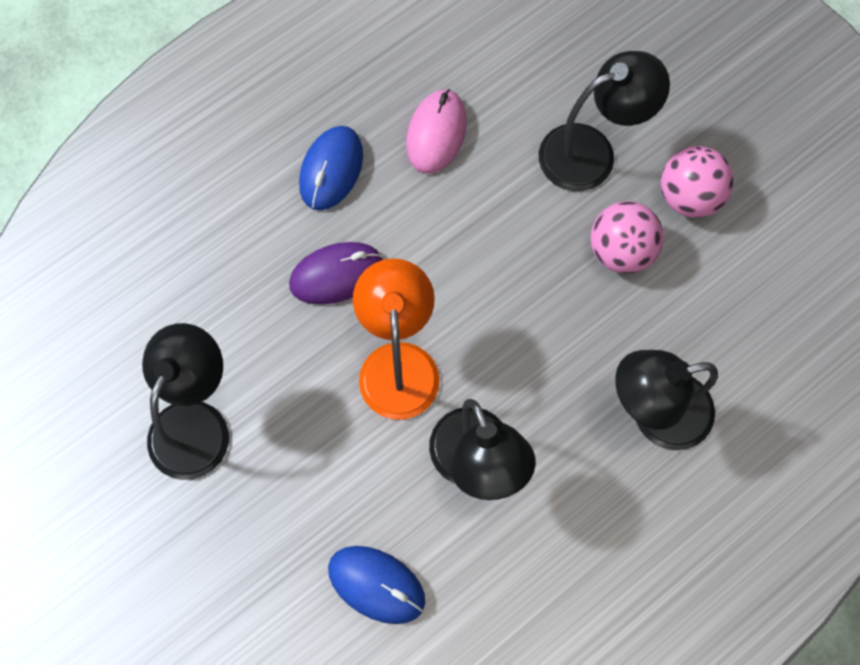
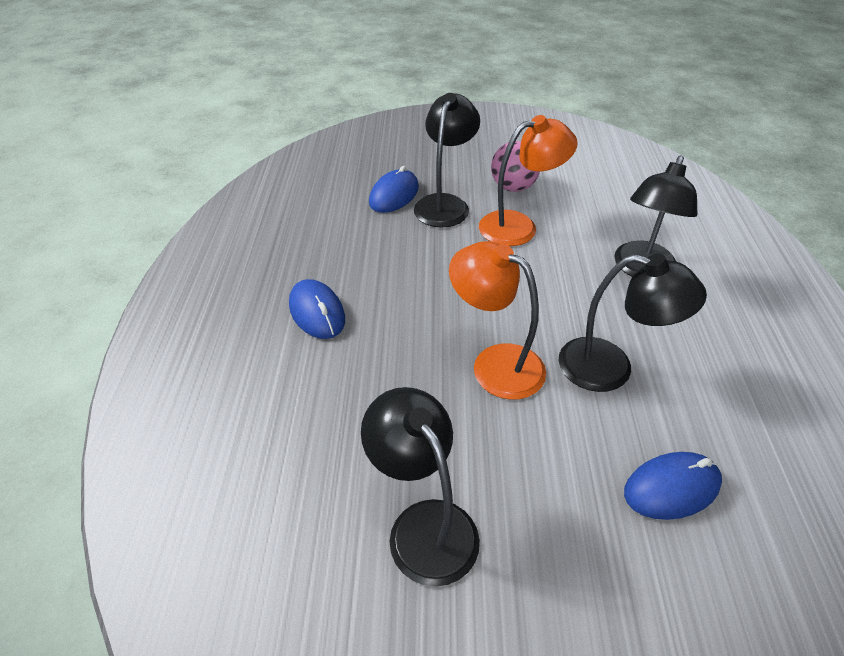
camera: 50 degrees left, 25 degrees down
(336, 275) = (394, 356): purple mouse -> none
(436, 133) = (355, 253): pink mouse -> none
(560, 92) = (394, 195): none -> blue mouse
(621, 251) = (519, 226): pink ball -> orange lamp

